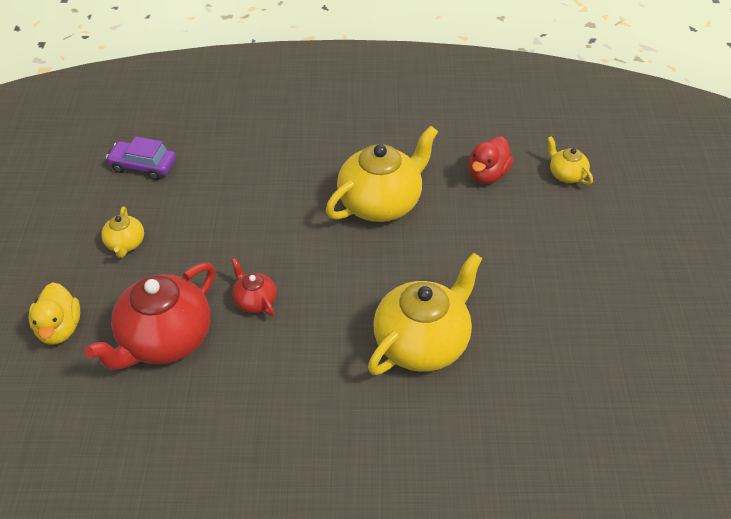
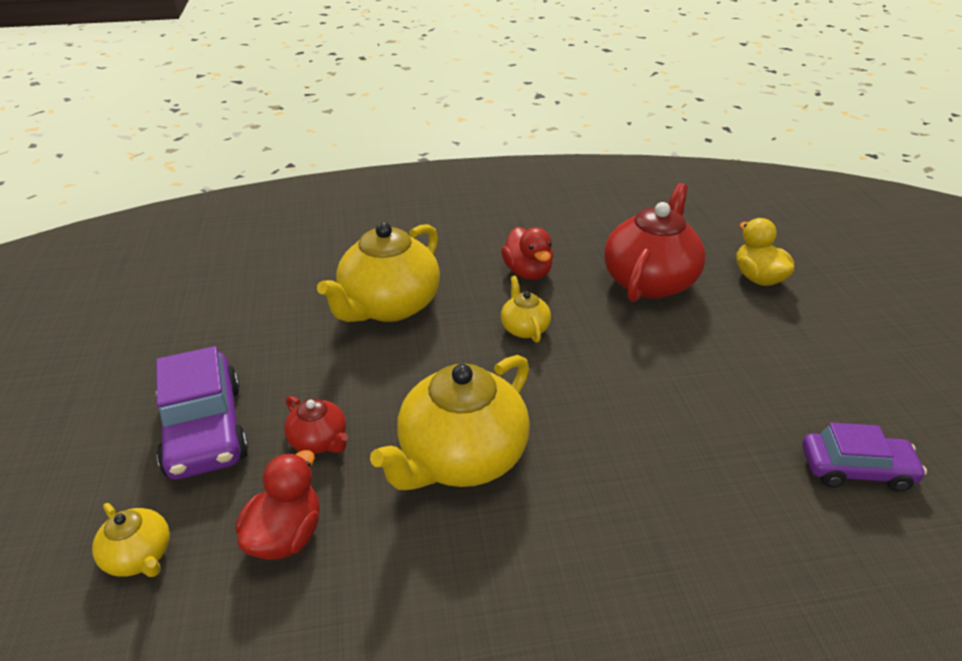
camera: 170 degrees right, 10 degrees down
(125, 244) = (771, 358): yellow teapot -> yellow teapot (524, 328)
(255, 301) = (579, 321): red teapot -> red teapot (319, 441)
(278, 370) = (527, 272): none -> red duck
(556, 243) = (204, 429): none -> purple car

